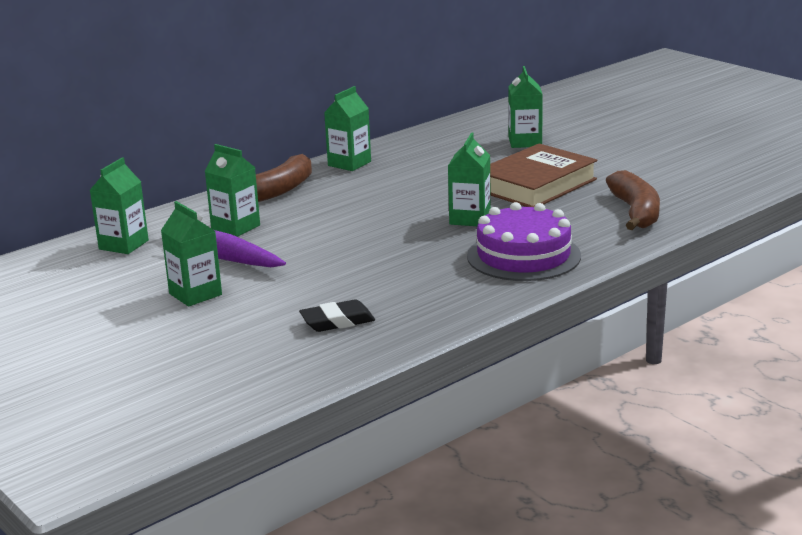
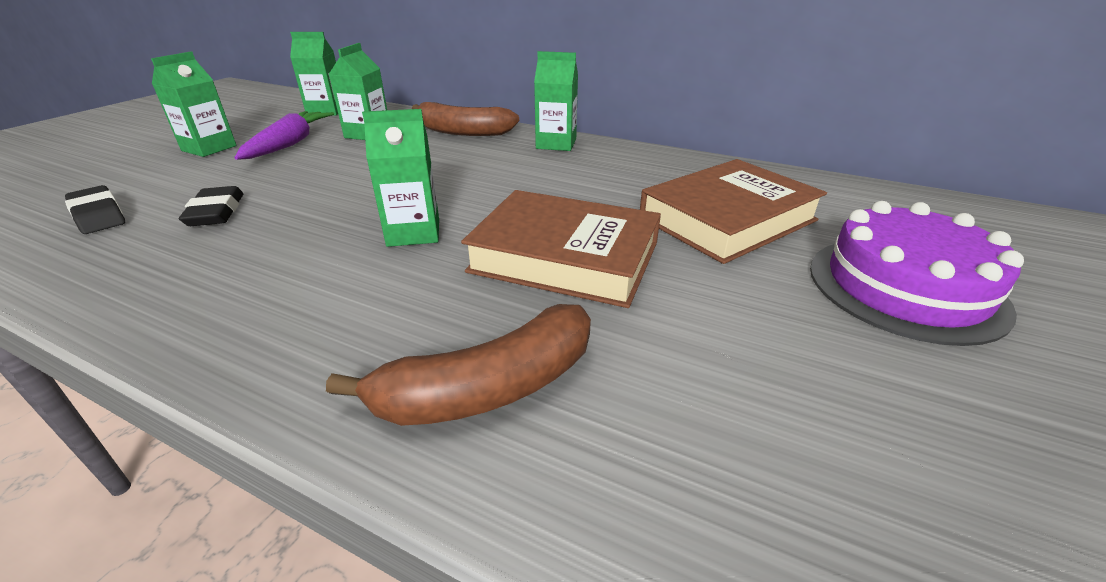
camera: 65 degrees right, 10 degrees up
(374, 279) = (216, 212): none -> black eraser
(523, 256) = (271, 298): purple cake -> purple cake (905, 287)
(525, 142) = (727, 219): green carton -> brown book

